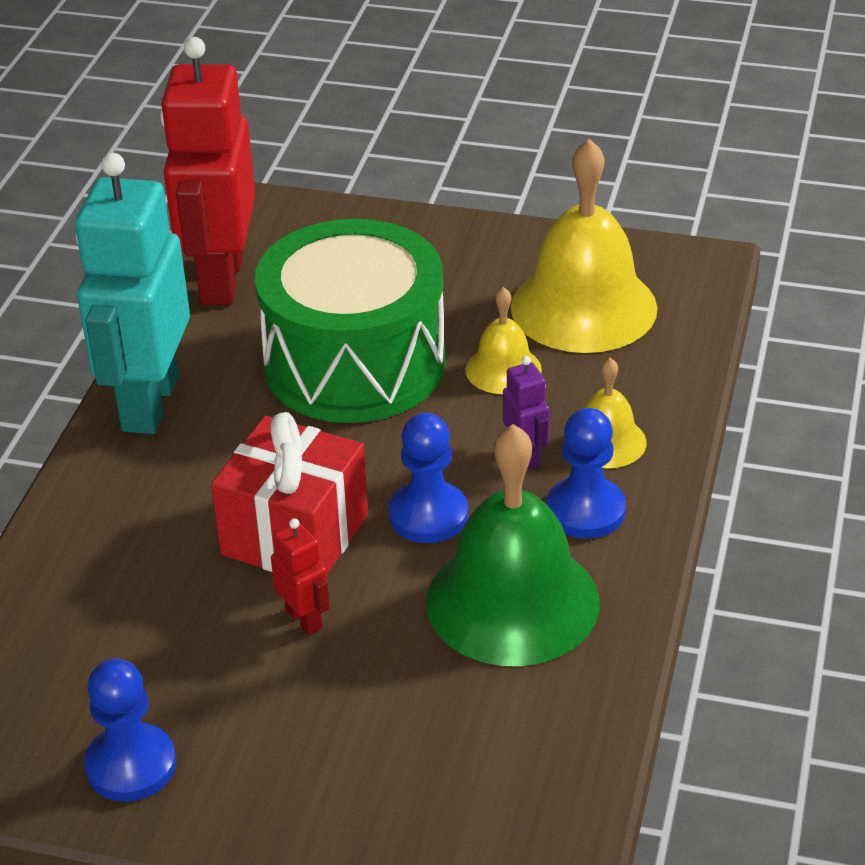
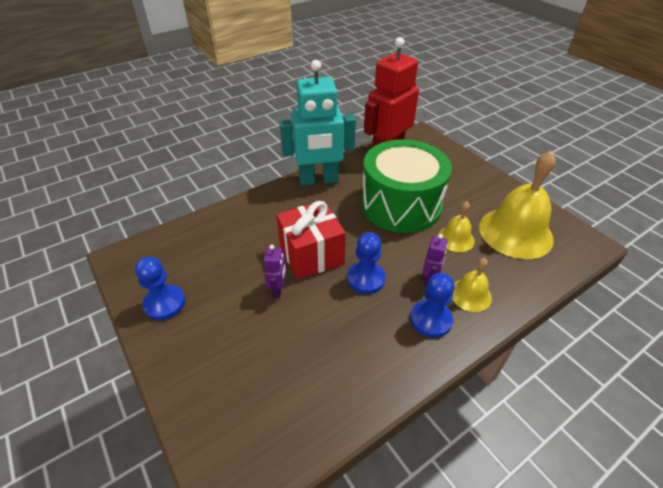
camera: 40 degrees right, 5 degrees up
(149, 403) = (319, 180): turquoise robot -> turquoise robot turned 150 degrees counterclockwise
(304, 619) = (278, 289): red robot -> purple robot
(512, 601) = (359, 339): green bell -> none

